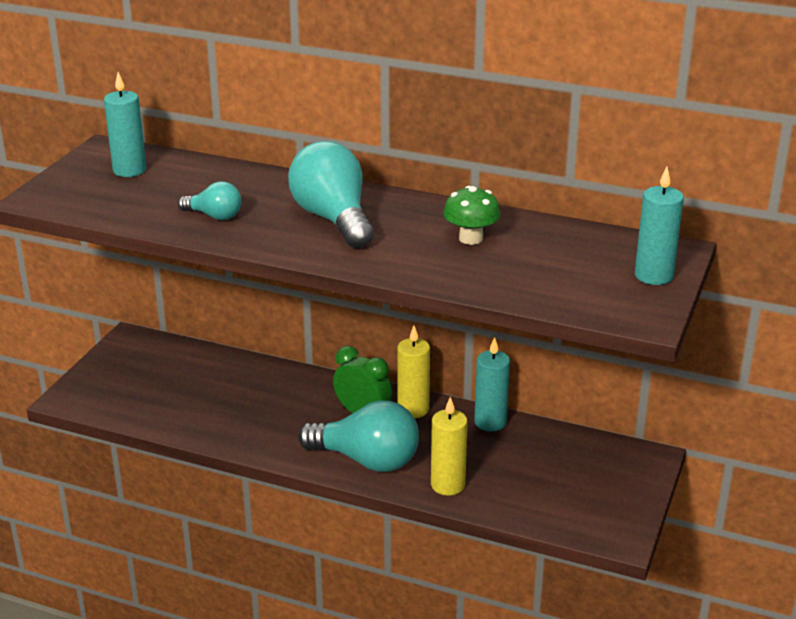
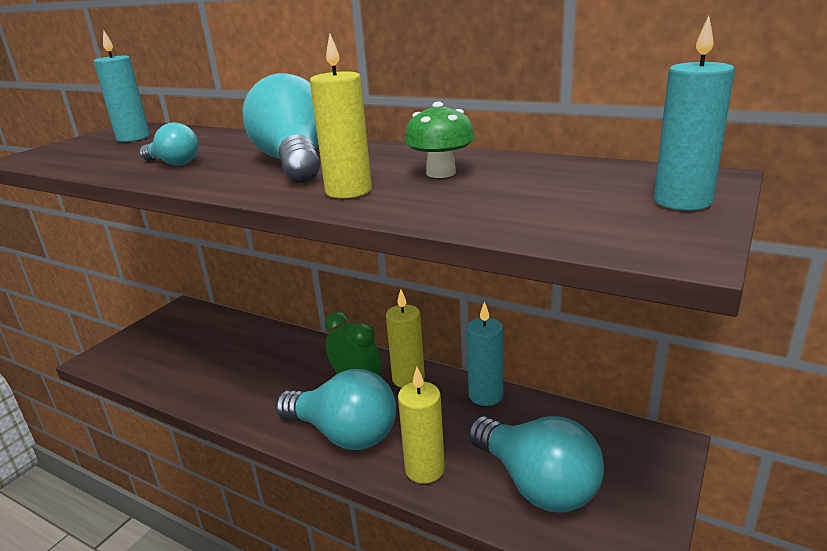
camera: 10 degrees right, 5 degrees down
(402, 258) = (348, 191): none -> yellow candle
(543, 491) = (536, 484): none -> turquoise light bulb

